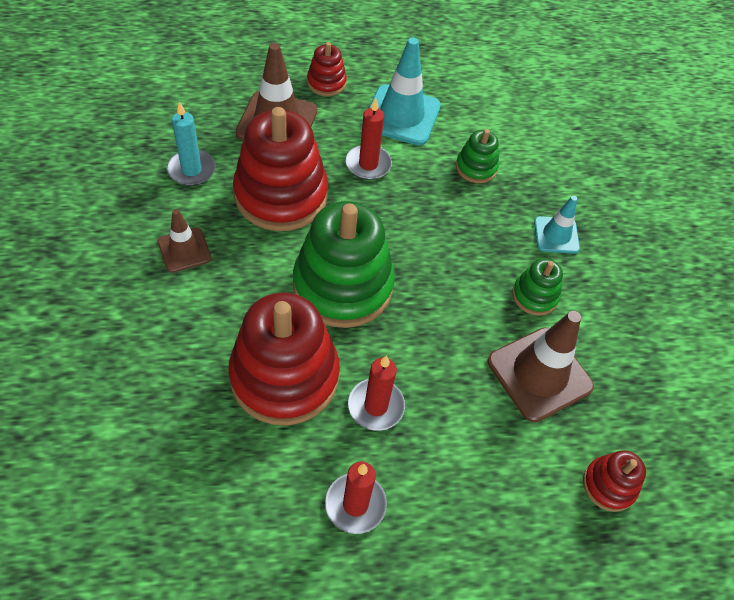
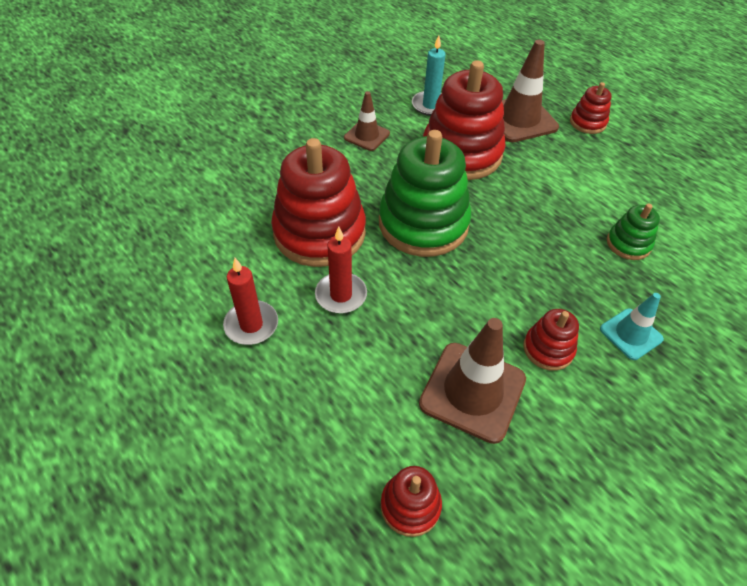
camera: 60 degrees right, 5 degrees down
(368, 164) = (545, 181): red candle -> none
(401, 115) = (616, 175): turquoise traffic cone -> none
(534, 296) = (548, 349): green stacking toy -> red stacking toy

